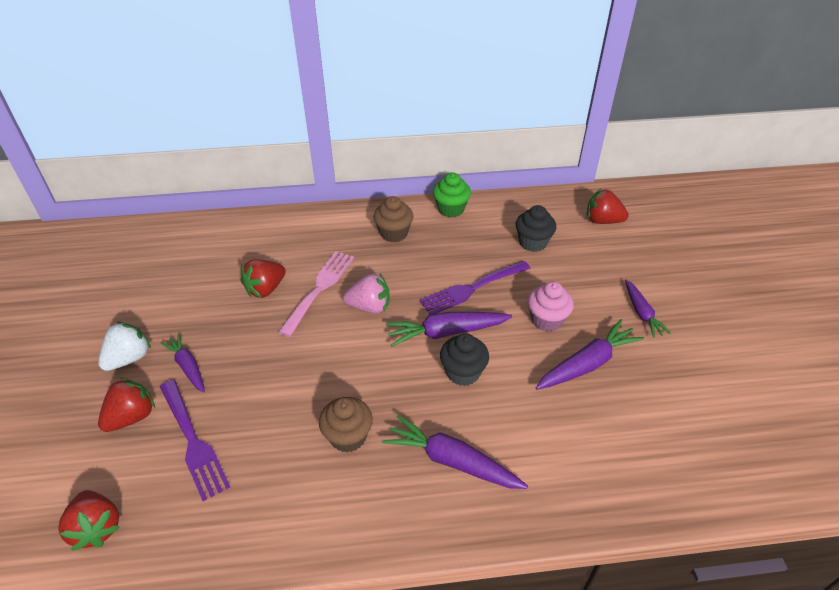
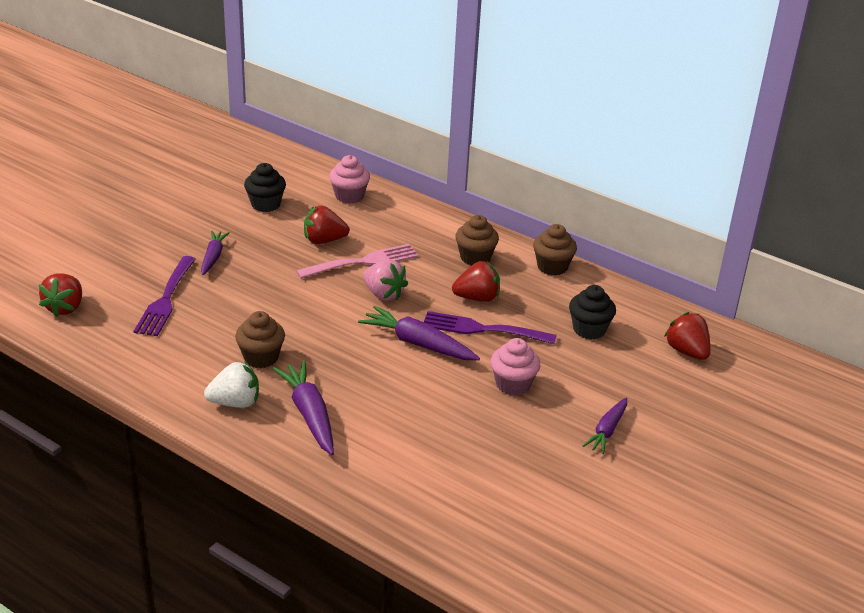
camera: 40 degrees right, 10 degrees down
(129, 358) = (184, 231): white strawberry -> white strawberry (235, 403)
(132, 417) = (147, 264): red strawberry -> red strawberry (477, 298)
(238, 237) = (349, 196): none -> pink cupcake
(451, 209) = (552, 267): green cupcake -> brown cupcake
(463, 372) = (393, 374): black cupcake -> black cupcake (265, 204)
(587, 364) = (501, 430): purple carrot -> none

